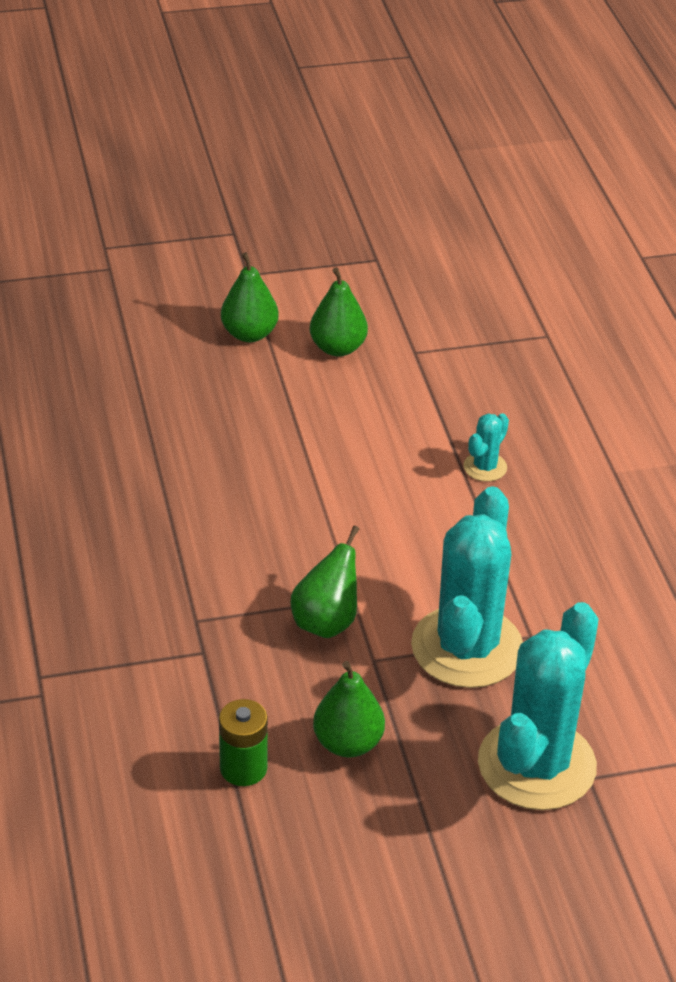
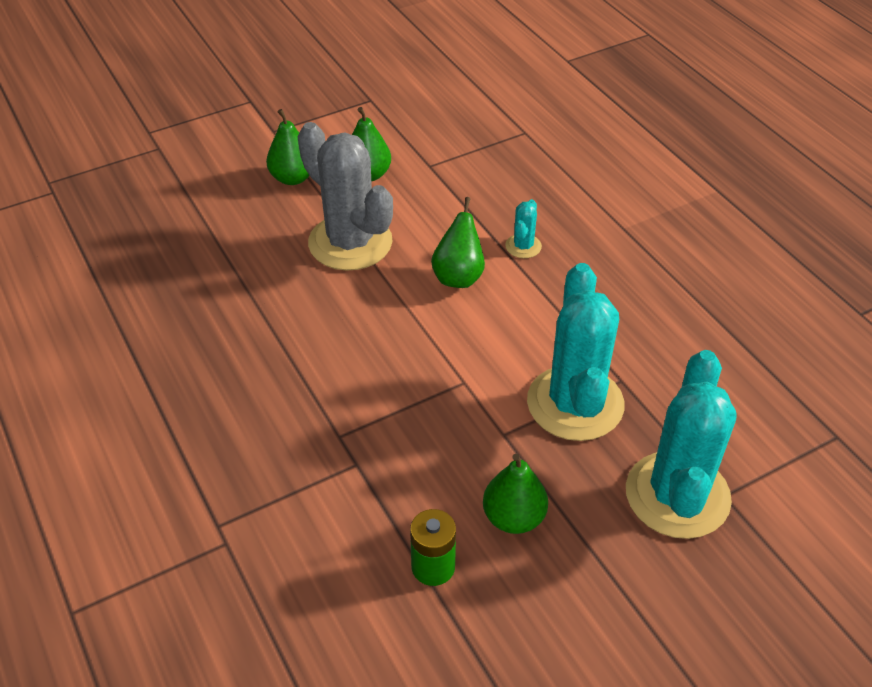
camera: 15 degrees left, 5 degrees up
(287, 421) = (350, 242): none -> grey cactus
(326, 622) = (451, 410): green pear -> green pear (458, 277)

